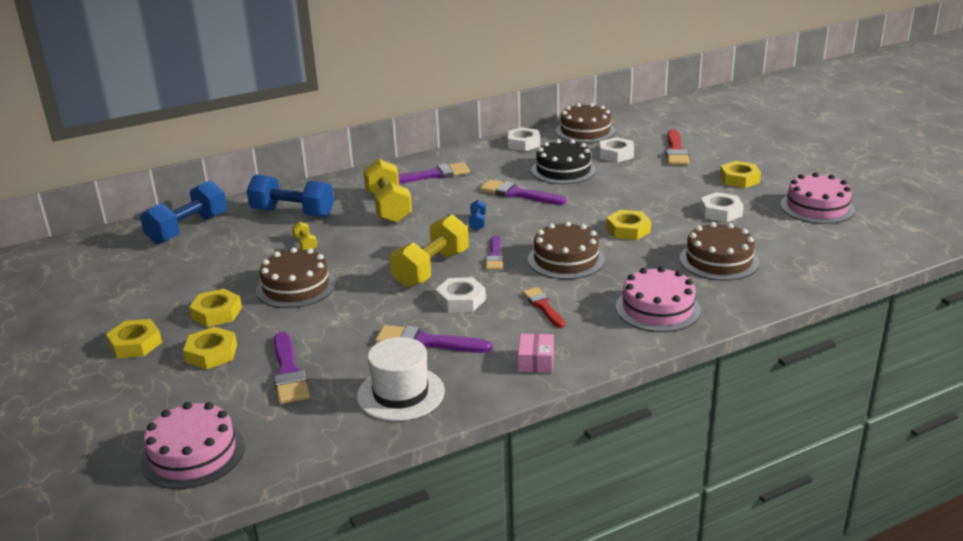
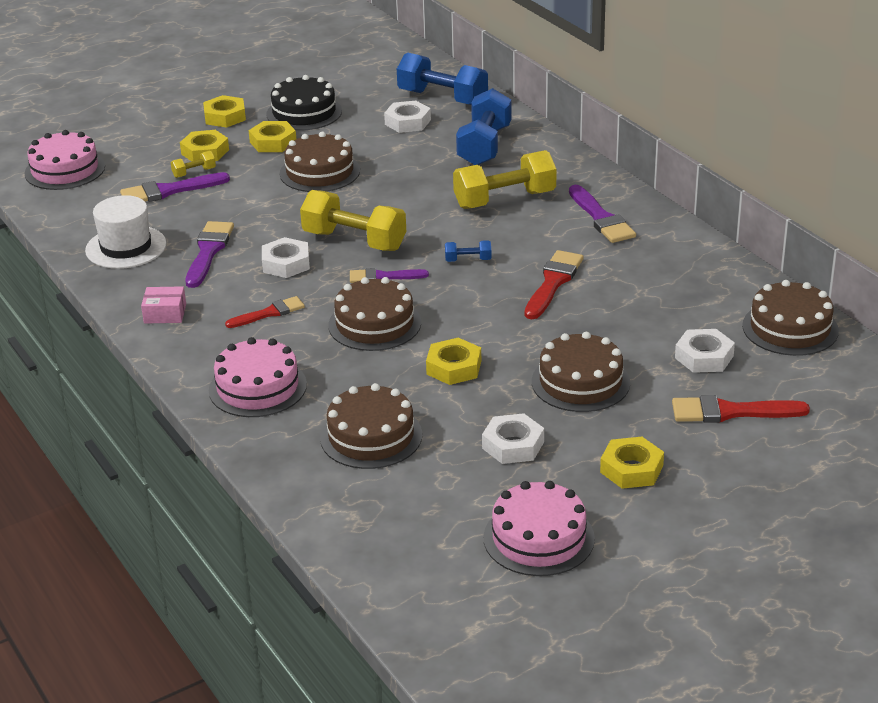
camera: 85 degrees right, 5 degrees up
(305, 244) = (410, 164): yellow dumbbell -> yellow dumbbell (194, 173)
(518, 194) = (553, 282): purple brush -> red brush
(523, 144) = (725, 277): white nut -> white nut (407, 122)
(563, 170) = (636, 313): black cake -> black cake (304, 112)
(645, 189) = (580, 382): none -> brown cake

